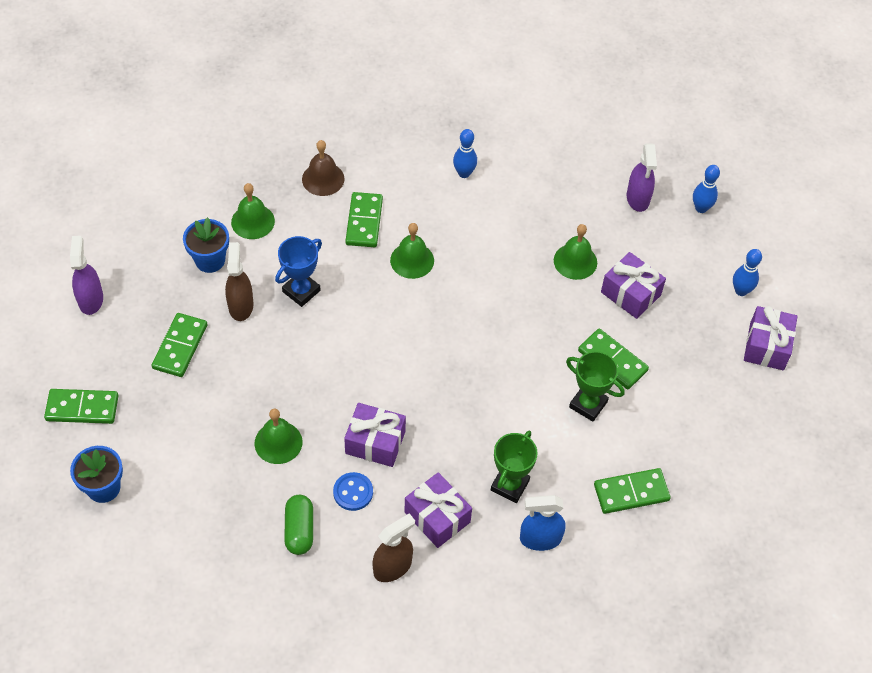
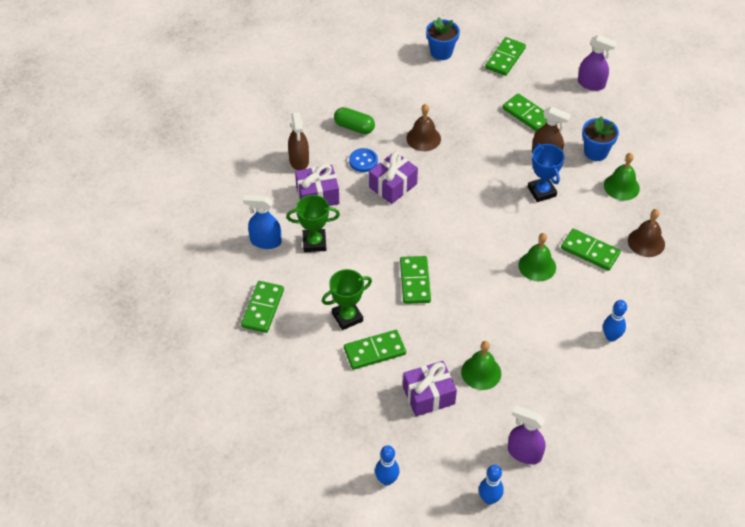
camera: 120 degrees right, 5 degrees down
(278, 442) = (423, 138): green bell -> brown bell
(501, 361) = (415, 281): none -> green domino
(510, 485) = (314, 243): green trophy -> green trophy turned 60 degrees counterclockwise
(540, 539) = (265, 241): blue spray bottle -> blue spray bottle turned 105 degrees counterclockwise
(766, 346) = (323, 467): purple gift -> none

